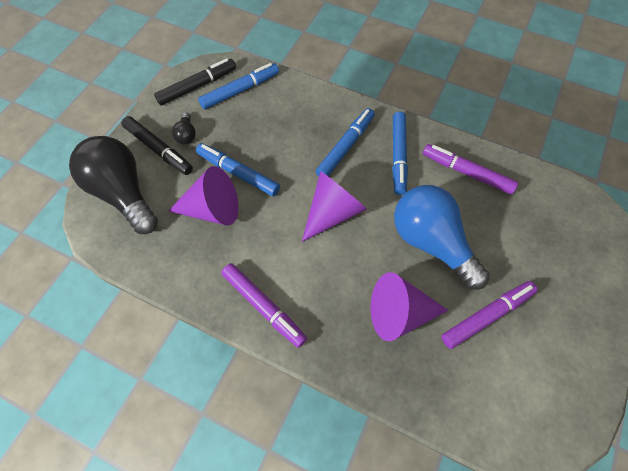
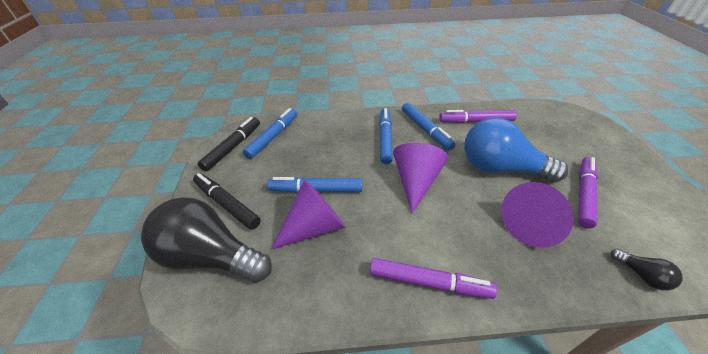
camera: 30 degrees left, 20 degrees down
(159, 149) = (226, 204): black marker -> black marker turned 150 degrees counterclockwise
(186, 134) = (247, 182): black light bulb -> black light bulb (641, 275)

